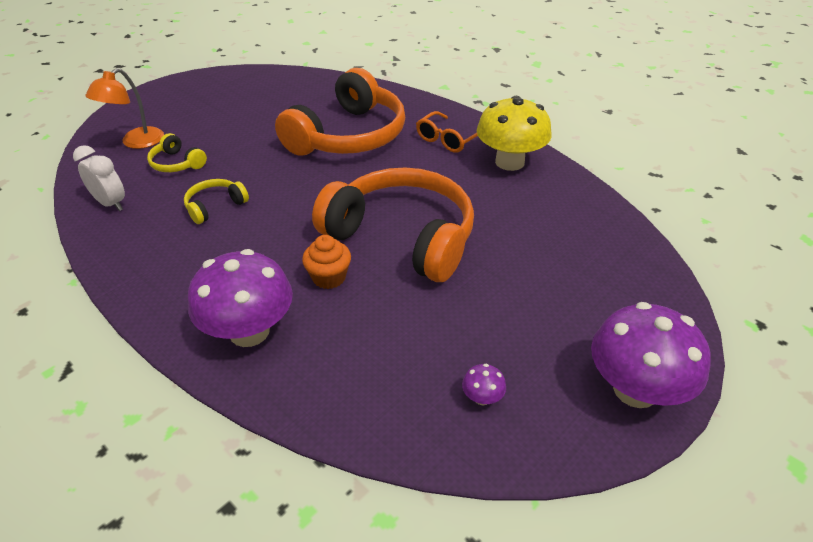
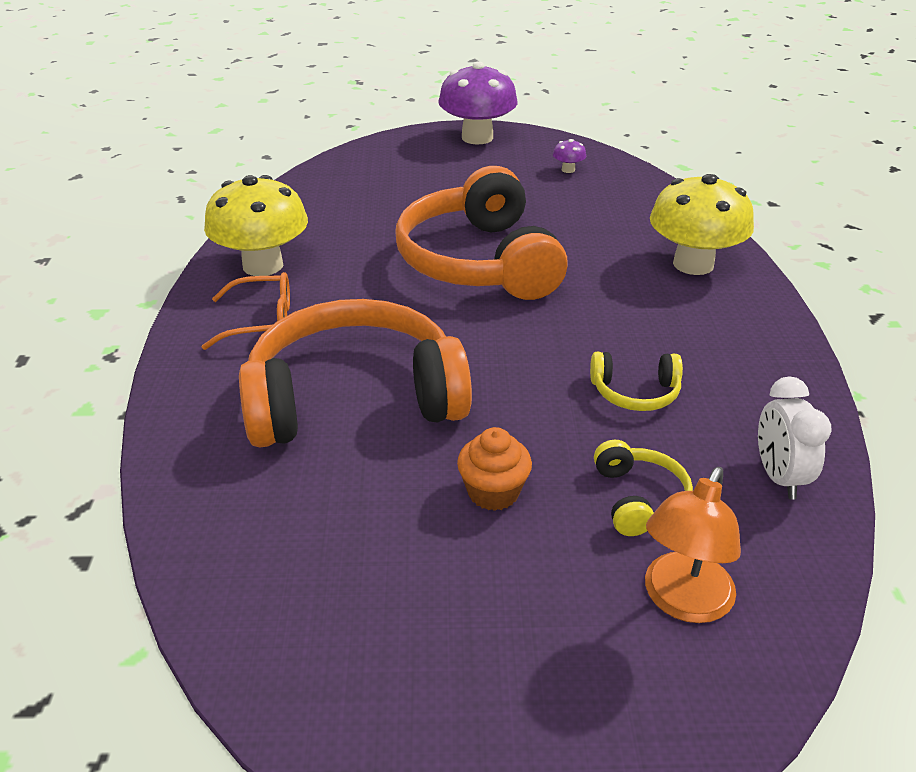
camera: 135 degrees left, 5 degrees down
(136, 142) = (682, 601): orange lamp -> orange lamp turned 135 degrees clockwise
(249, 331) = (693, 264): purple mushroom -> yellow mushroom
(329, 277) = (586, 266): orange cupcake -> orange cupcake (493, 492)

